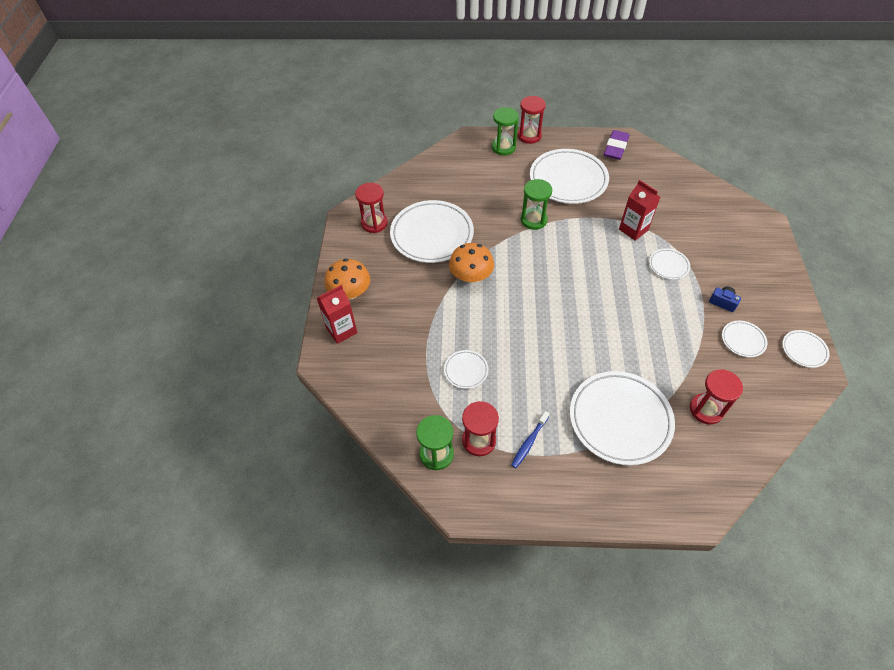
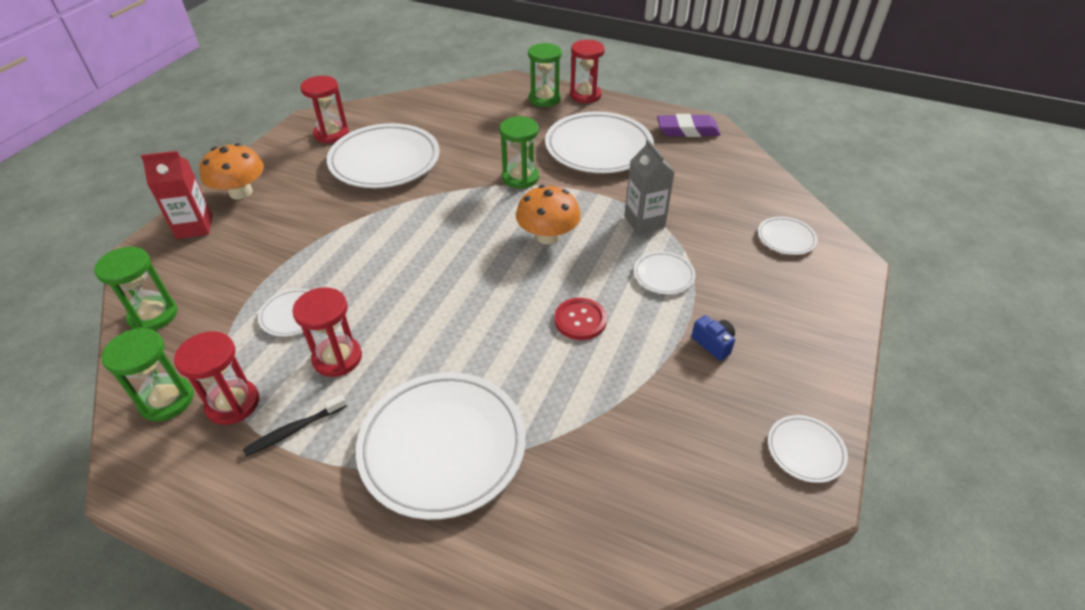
camera: 20 degrees right, 10 degrees down
(374, 403) = (153, 315): none -> green hourglass
(471, 276) = (392, 215): orange mushroom -> orange mushroom (548, 236)
(529, 442) = (294, 430): blue toothbrush -> black toothbrush
(615, 148) = (687, 130): purple eraser -> purple eraser turned 45 degrees clockwise
(633, 230) = (644, 221): red carton -> grey carton
(641, 313) = (580, 320): none -> red button
(706, 409) = (583, 480): red hourglass -> red hourglass (337, 358)
(743, 340) = (711, 403): white plate -> white plate (786, 238)

